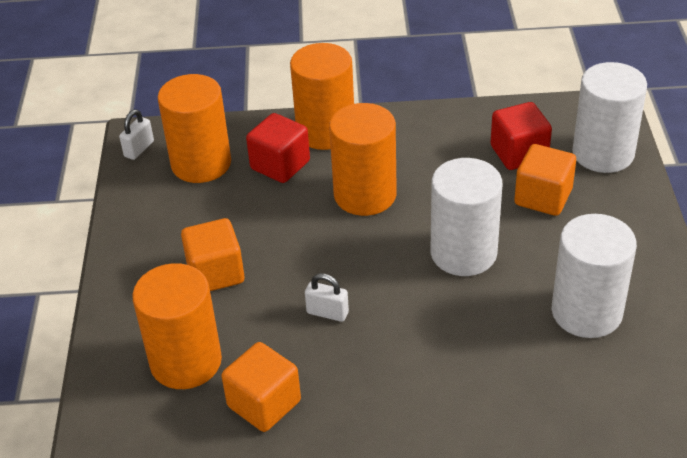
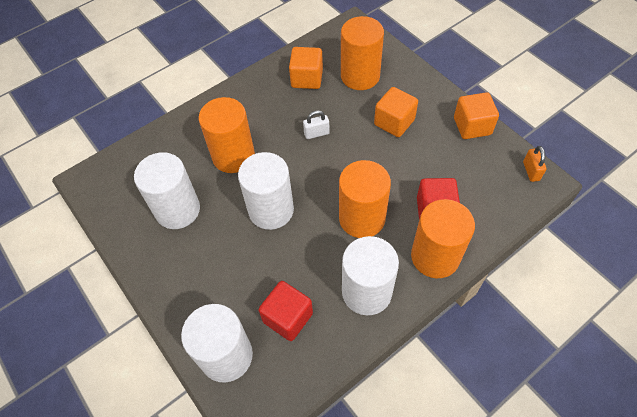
camera: 145 degrees right, 15 degrees up
(139, 149) = (531, 171): white padlock -> orange padlock
(201, 163) = (482, 183): orange cylinder -> orange cylinder (233, 156)
(421, 137) = (366, 292): none -> white cylinder
(543, 197) = (247, 284): orange cube -> orange cube (472, 126)

